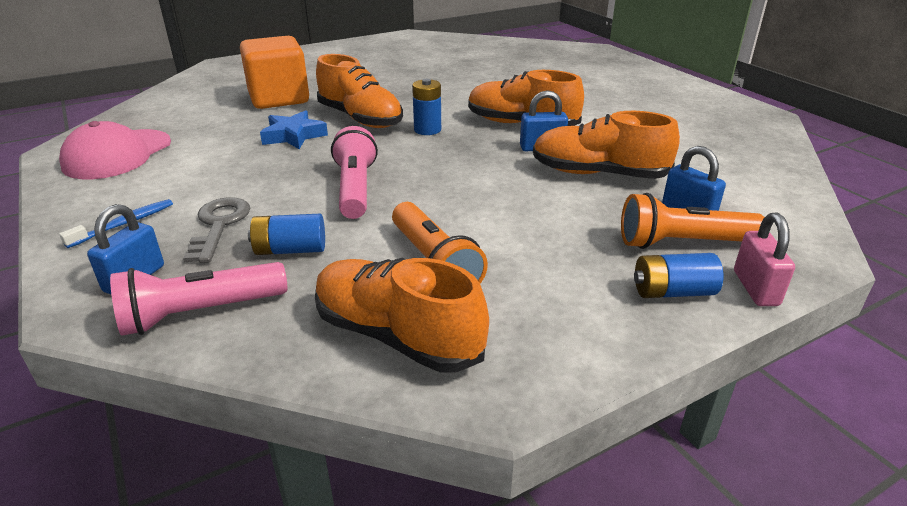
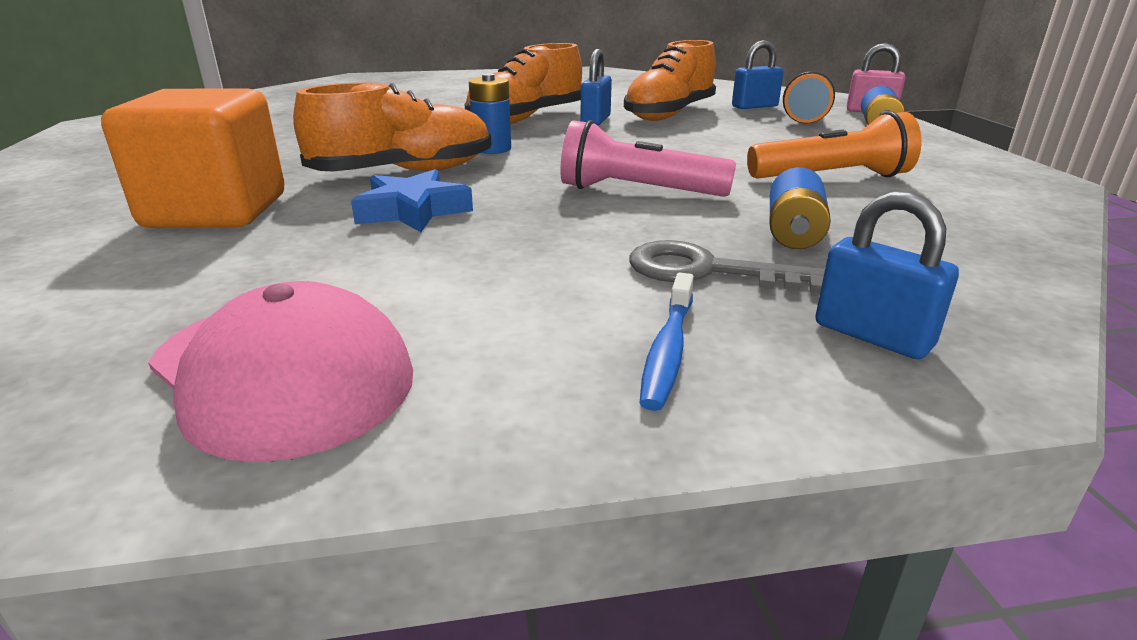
camera: 70 degrees left, 5 degrees down
(125, 224) = (667, 350): blue toothbrush -> blue toothbrush turned 135 degrees counterclockwise
(200, 313) = (957, 287): pink flashlight -> none
(397, 336) = (969, 201): orange shoe -> none

